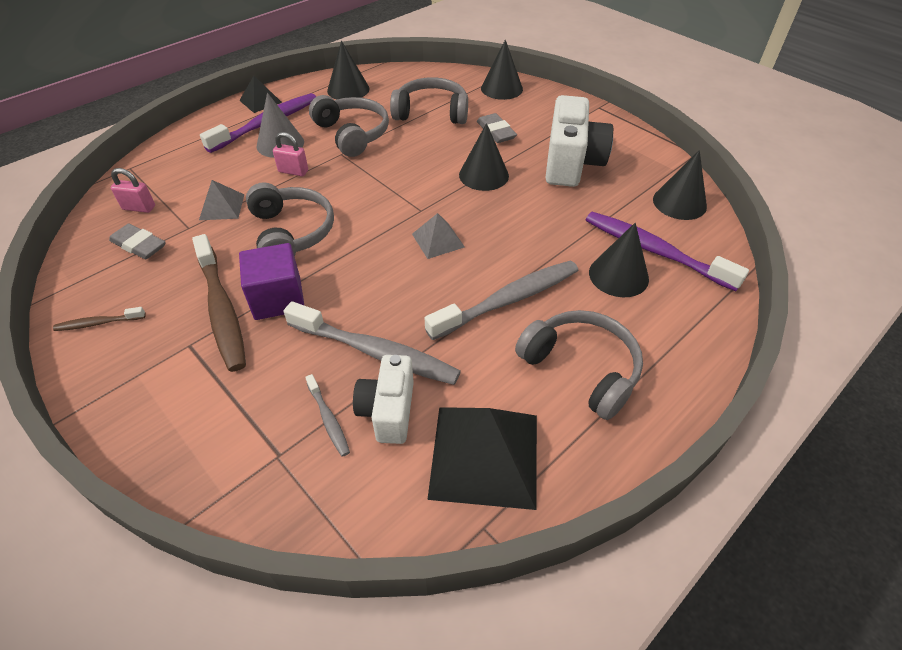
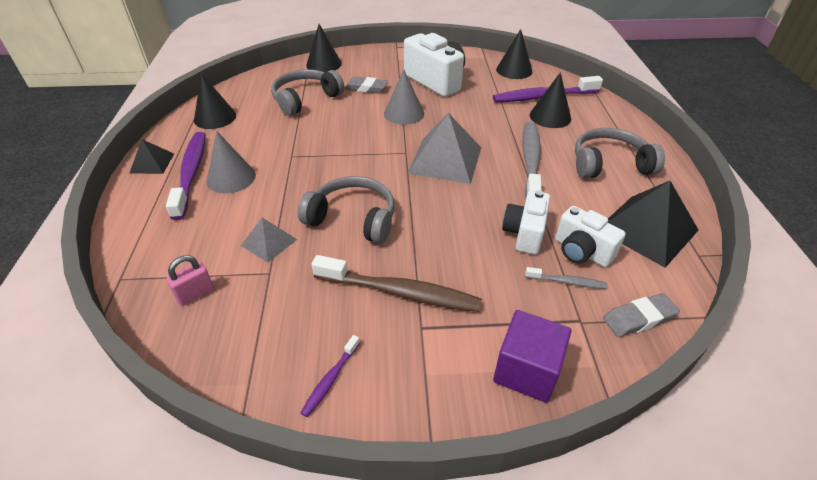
camera: 50 degrees left, 5 degrees down
(98, 323) = (330, 379): brown toothbrush -> purple toothbrush
(139, 245) = (252, 313): grey eraser -> grey eraser (639, 318)
(278, 298) = (421, 256): purple cube -> purple cube (526, 370)
(293, 171) = (278, 187): pink padlock -> none
(352, 134) = (275, 140): grey headphones -> none
(376, 352) = (524, 233): grey toothbrush -> white camera
(438, 240) = (445, 160): grey pyramid -> grey pyramid, size x1.88
(483, 175) = (404, 113): black cone -> grey cone

